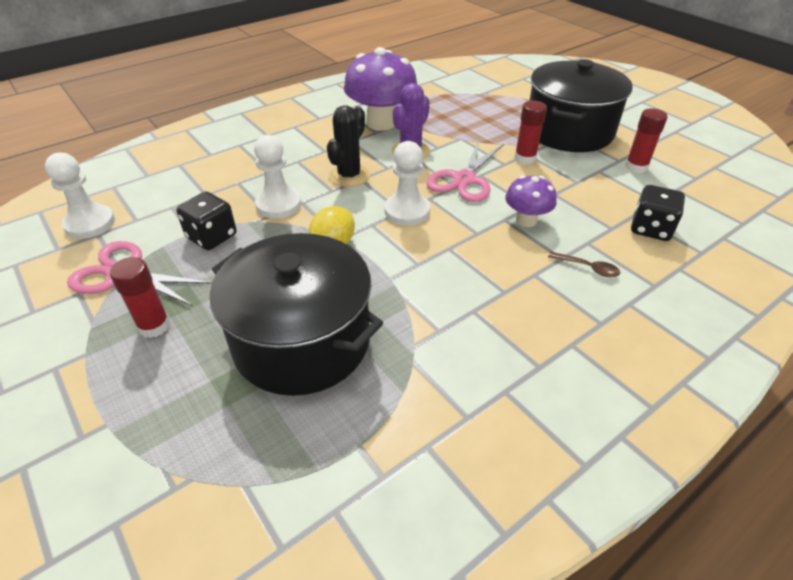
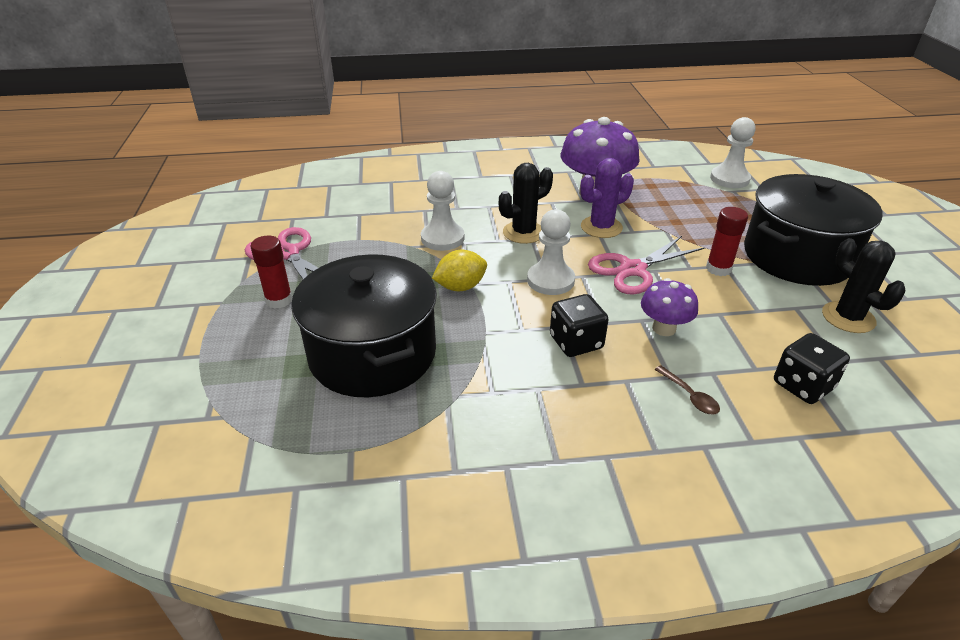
camera: 30 degrees right, 5 degrees down
(90, 223) = (293, 208): white pawn -> white pawn (729, 179)
(212, 237) = (370, 247): black dice -> black dice (576, 342)
(636, 167) = (848, 317): red glue stick -> black cactus

